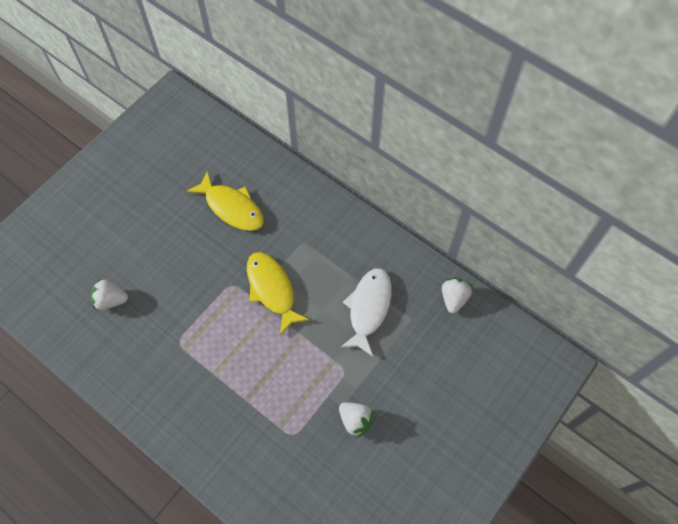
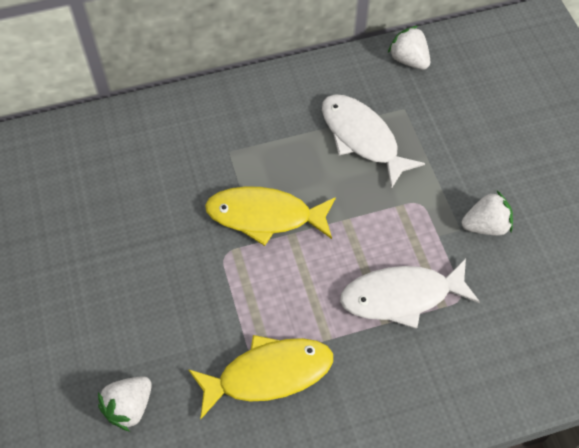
camera: 55 degrees left, 5 degrees down
(232, 207) = (121, 197): yellow fish -> yellow fish (268, 374)
(270, 399) = (401, 296): none -> white fish

